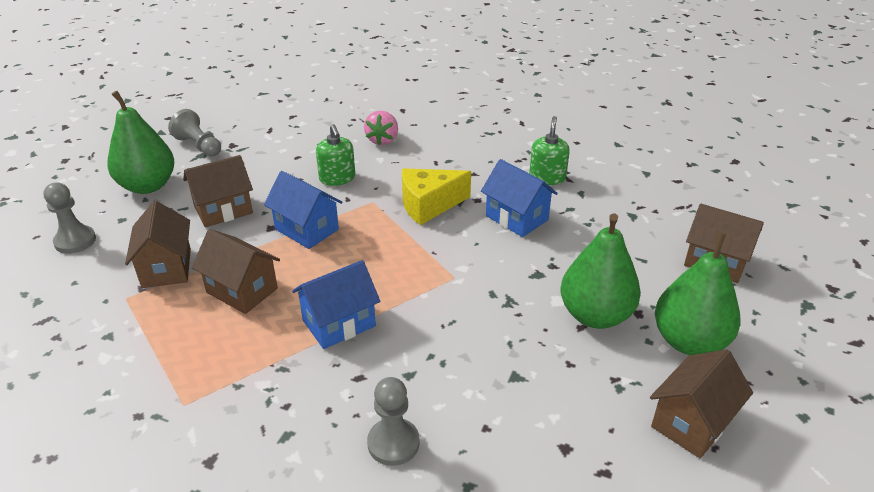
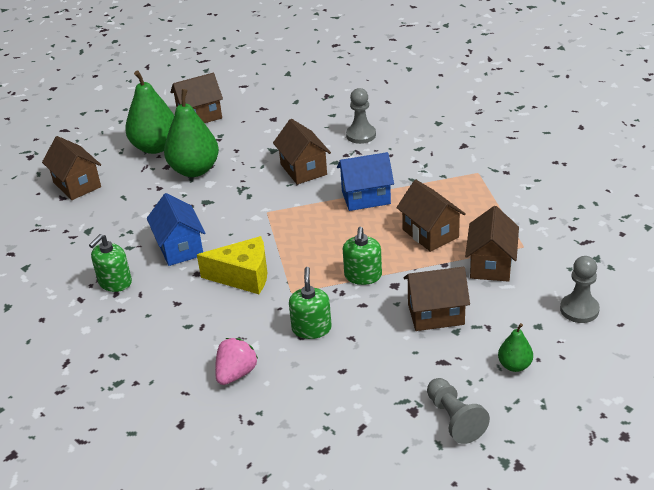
camera: 155 degrees left, 0 degrees up
(148, 186) = (514, 365): green pear -> green pear, size x0.49
(307, 229) = (363, 276): blue house -> green soap dispenser
(447, 350) = (303, 169): none -> brown house

